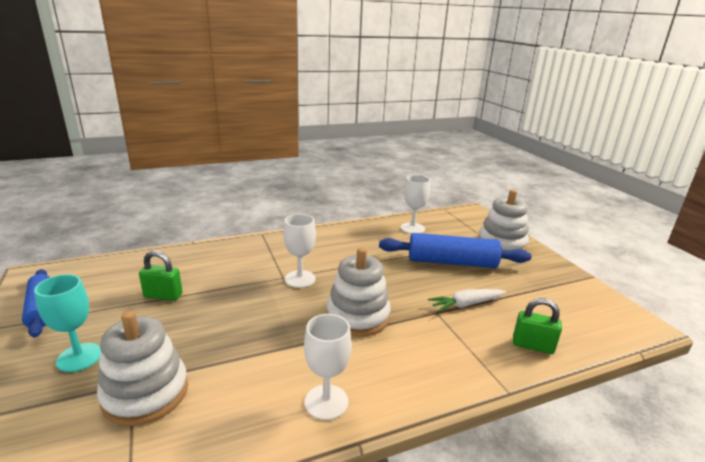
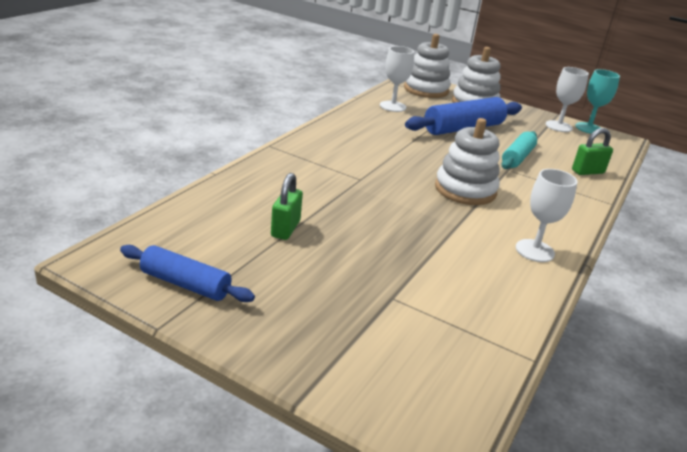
camera: 40 degrees left, 5 degrees up
(79, 357) = (312, 301): turquoise goblet -> turquoise goblet (588, 128)
(145, 393) = (416, 299): white stacking toy -> white stacking toy (426, 90)
(163, 295) = (285, 229): green padlock -> green padlock turned 45 degrees counterclockwise
(300, 279) = (377, 176): white goblet -> white goblet (558, 126)
(466, 304) = (517, 157): white carrot -> turquoise rolling pin

